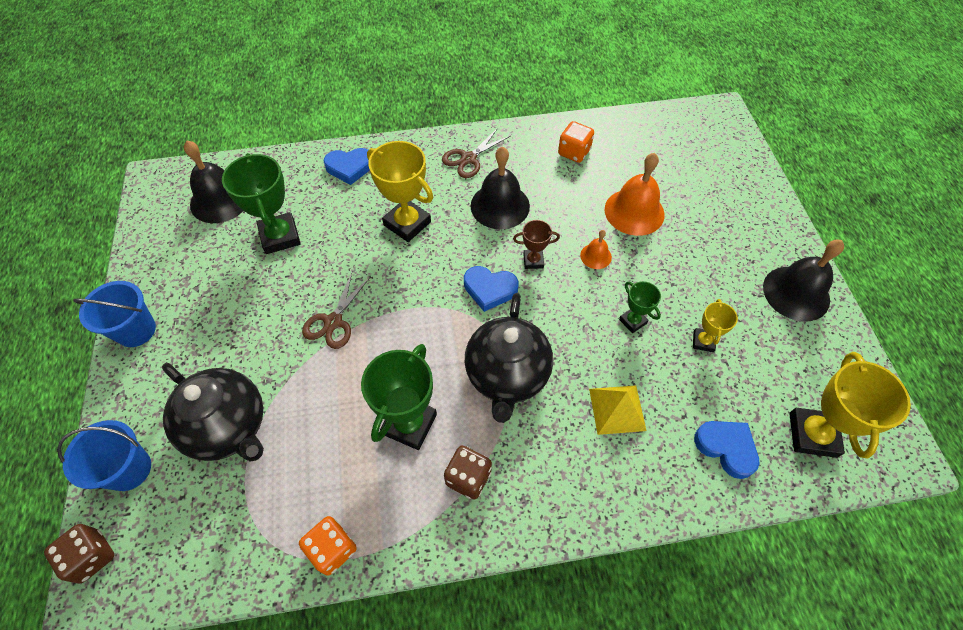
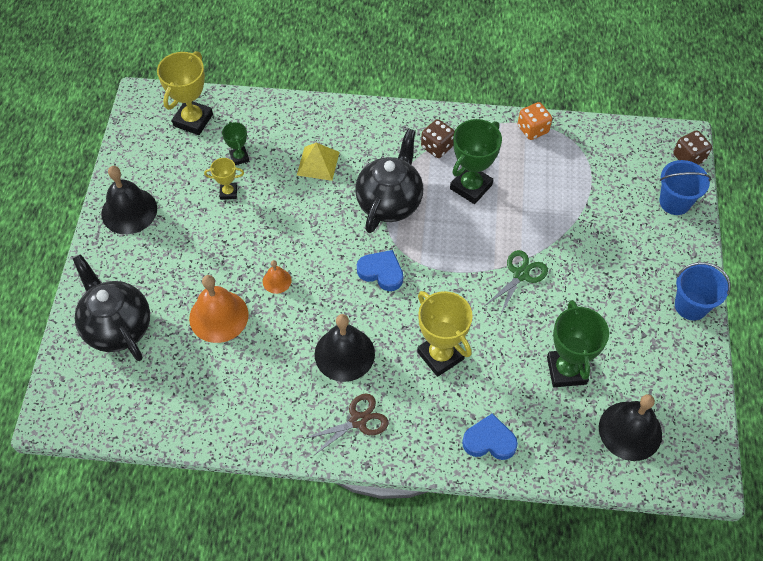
camera: 165 degrees left, 0 degrees up
(229, 427) = (605, 214): black teapot -> black teapot (118, 327)
(333, 322) = (521, 275): brown scissors -> green scissors
(533, 261) = (334, 289): brown trophy -> none
(574, 152) = (243, 401): orange dice -> none
(633, 321) = (274, 219): green trophy -> green trophy (239, 157)
(703, 341) = (228, 192): yellow trophy -> yellow trophy turned 60 degrees clockwise
(726, 448) = (256, 125): blue heart -> none

